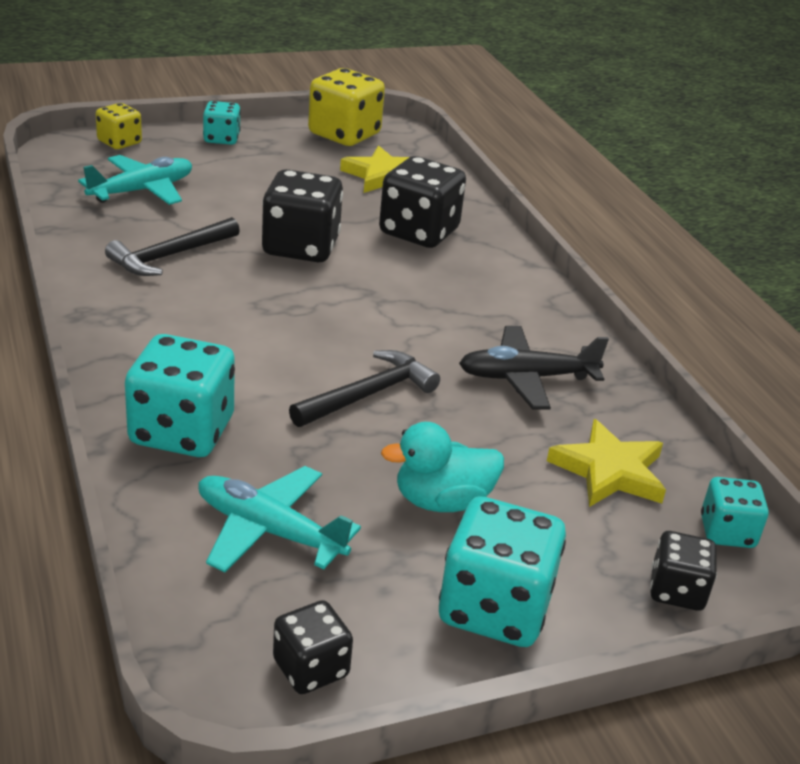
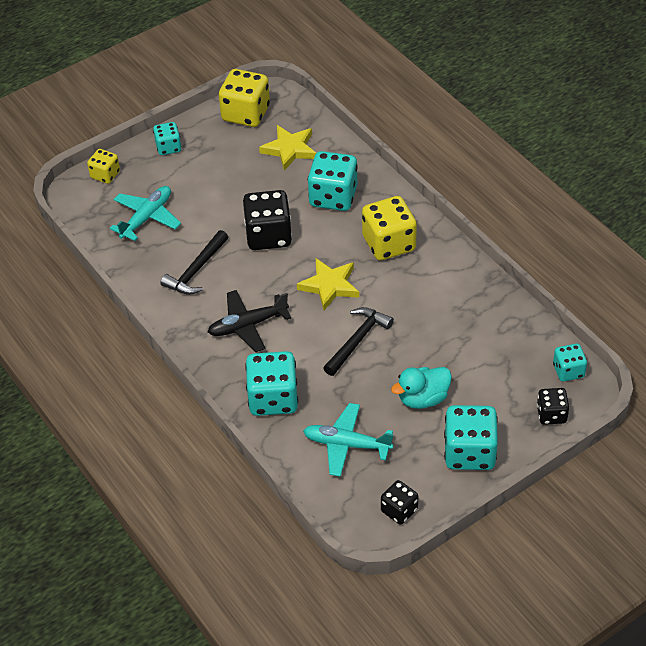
camera: 10 degrees left, 15 degrees up
(419, 232) = (333, 197): black dice -> turquoise dice
(477, 297) = (389, 243): none -> yellow dice
(526, 378) = (438, 299): black plane -> black plane (247, 325)
(609, 471) = (500, 351): yellow star -> yellow star (329, 286)

